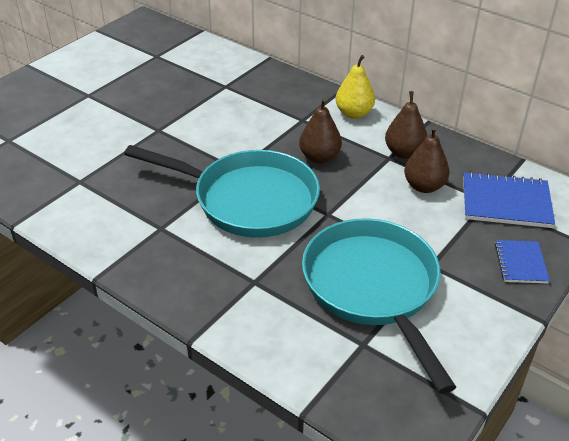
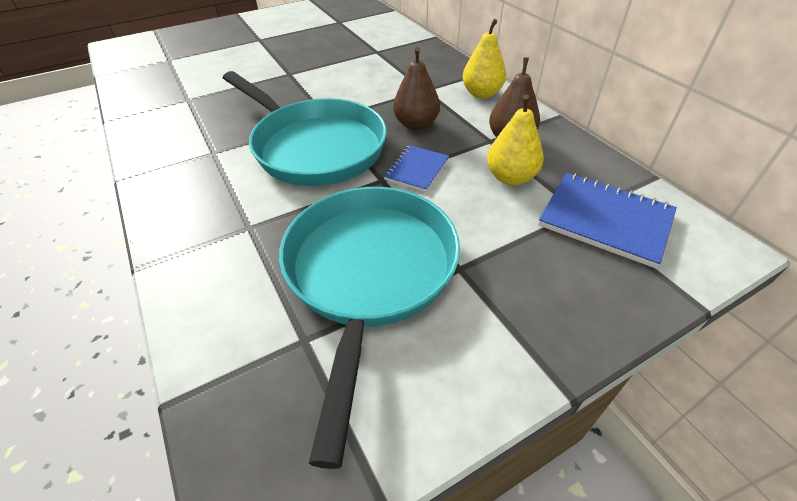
camera: 25 degrees right, 5 degrees up
(424, 186) = (510, 177): brown pear -> yellow pear
(520, 263) = (583, 301): blue notebook -> blue notebook (416, 169)

